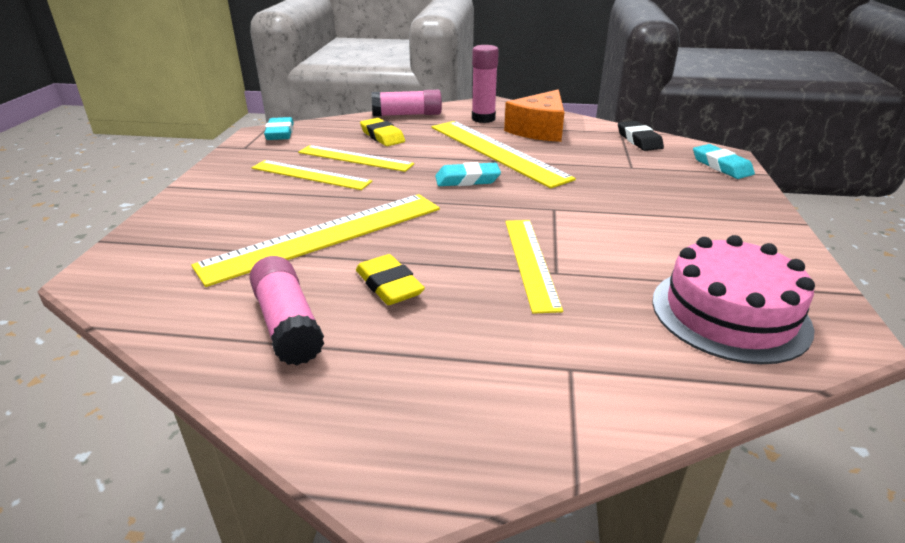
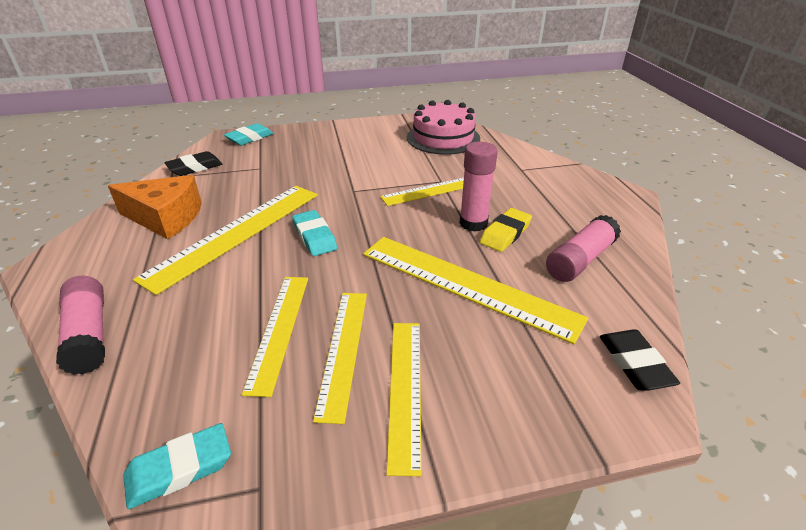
camera: 110 degrees left, 5 degrees up
(131, 291) = (634, 363): none -> black eraser
(250, 189) = (405, 389): none -> yellow ruler
(382, 136) = (192, 331): yellow eraser -> none
(483, 119) = (120, 261): pink glue stick -> pink glue stick (473, 223)

